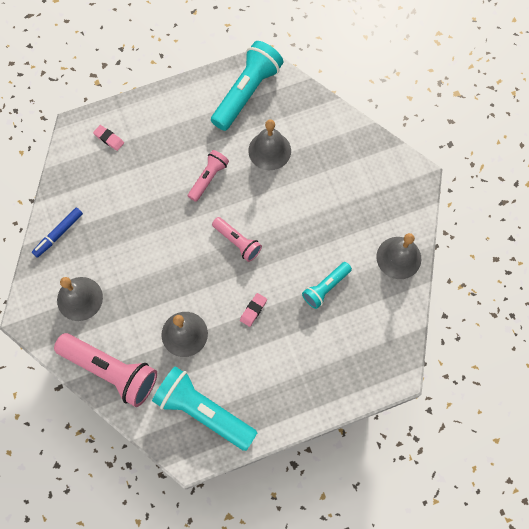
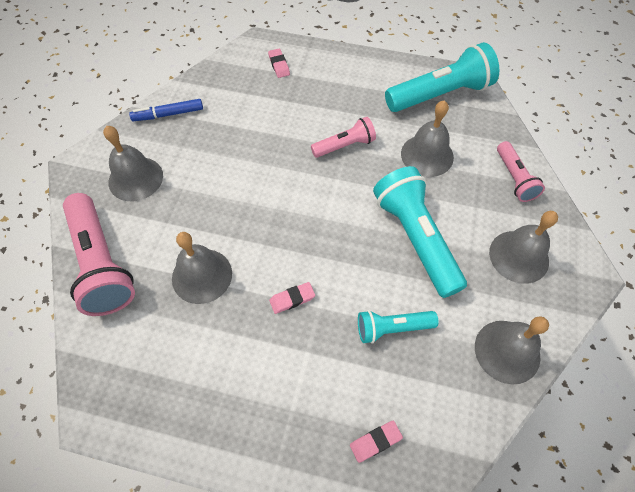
camera: 35 degrees right, 10 degrees down
(203, 411) = (152, 372): turquoise flashlight -> turquoise flashlight (416, 238)
(237, 242) = (328, 220): pink flashlight -> pink flashlight (514, 178)
(359, 359) = (375, 441): none -> pink eraser
(371, 190) = (519, 256): none -> grey bell

